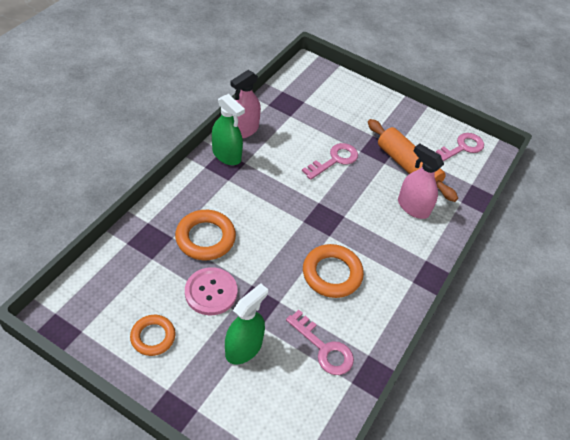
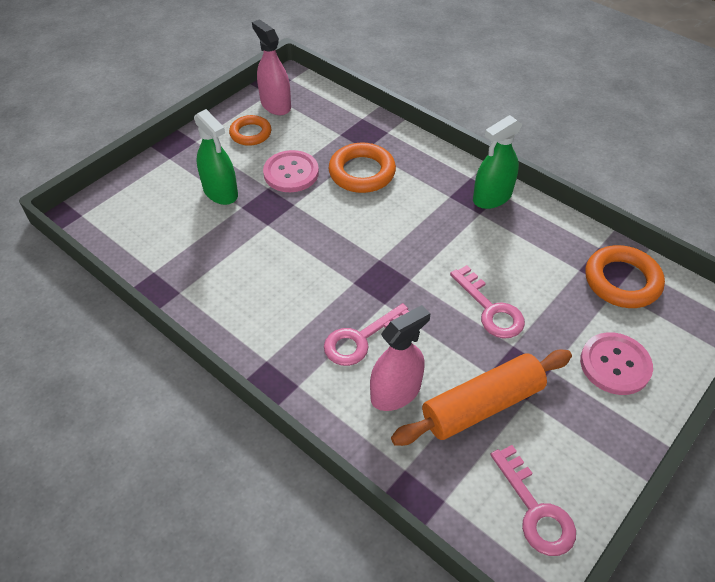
camera: 105 degrees right, 0 degrees up
(244, 130) = (541, 217): pink spray bottle -> pink spray bottle (275, 105)
(324, 348) = (200, 254): pink key -> pink key (361, 339)
(332, 274) = (294, 276): orange ring -> orange ring (622, 281)
(361, 108) = (615, 365): none -> pink button

